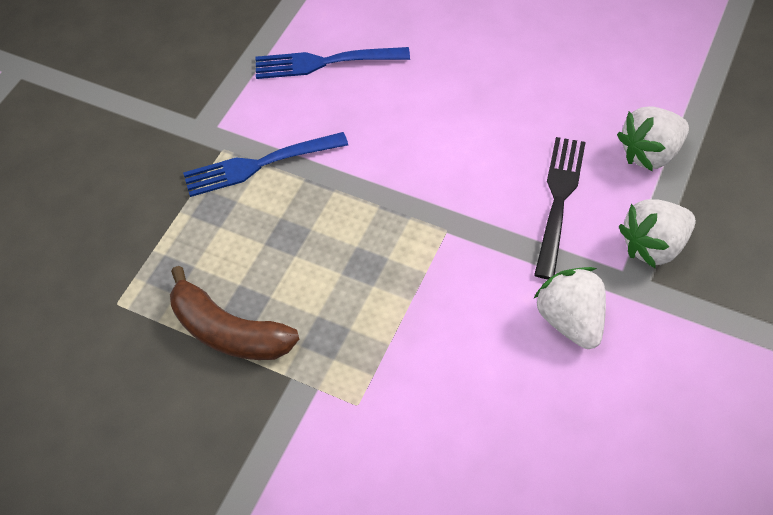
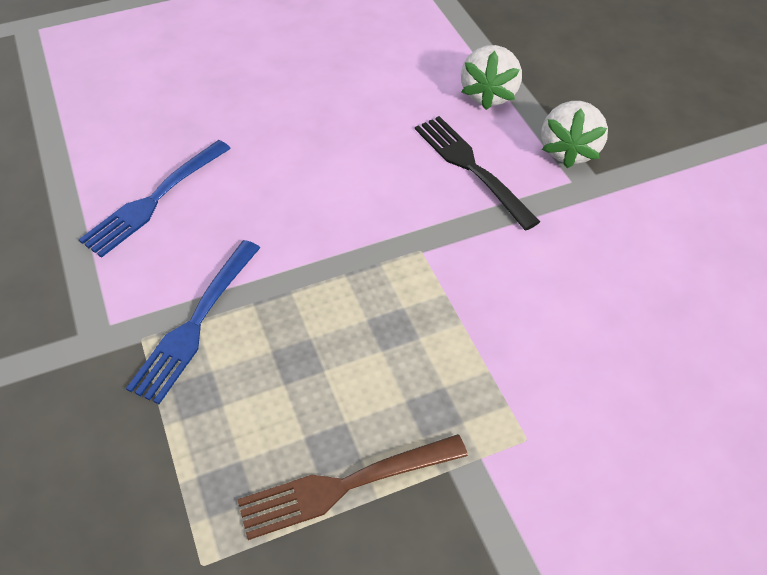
camera: 50 degrees left, 5 degrees down
(229, 331) = (346, 485): brown banana -> brown fork
(570, 320) = (585, 241): white strawberry -> none

